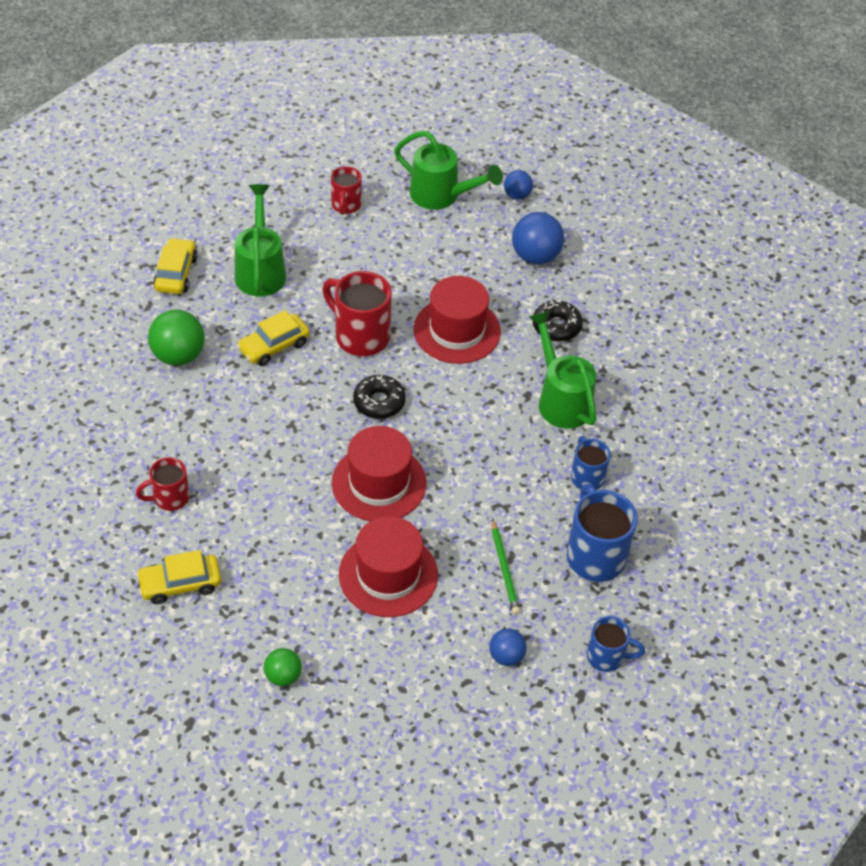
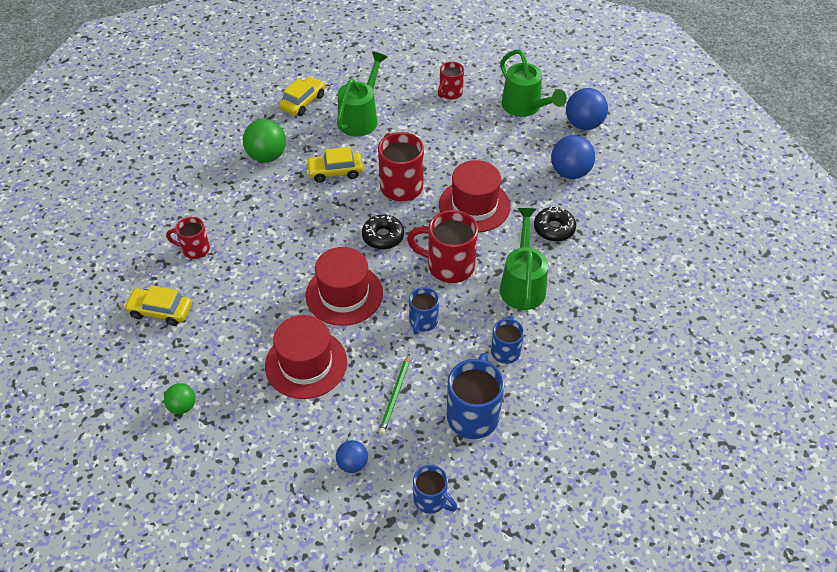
camera: 30 degrees right, 0 degrees up
(472, 409) = (448, 266): none -> red mug
(483, 480) = (423, 322): none -> blue mug
(517, 195) = (583, 124): blue ball -> blue ball, size x1.72

